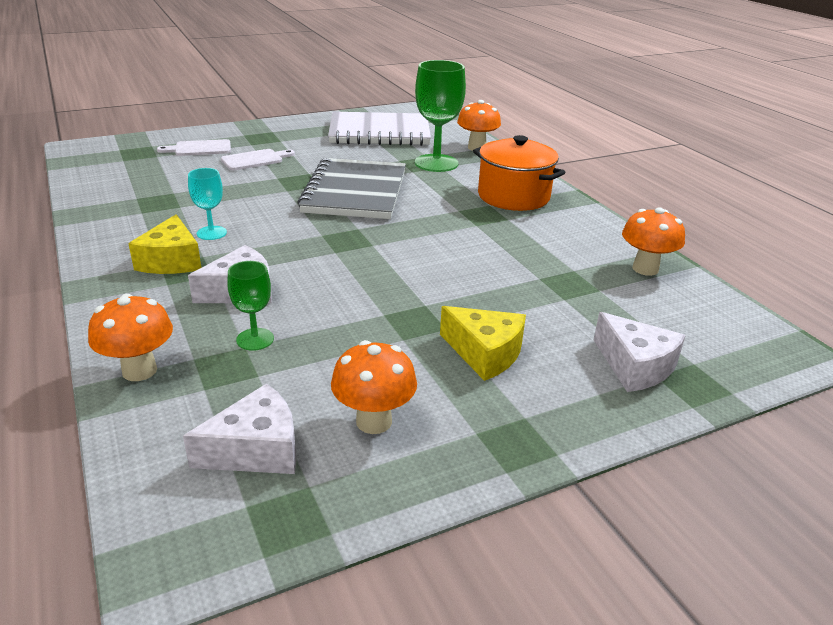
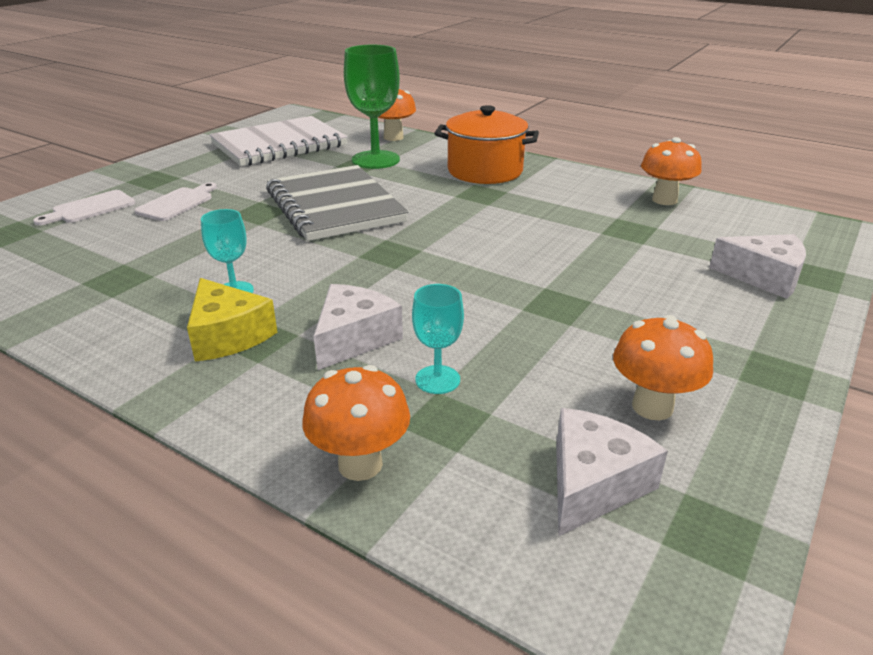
camera: 30 degrees left, 0 degrees up
(255, 339) = (437, 379): green goblet -> turquoise goblet
(485, 353) = (651, 310): yellow cheese -> none

